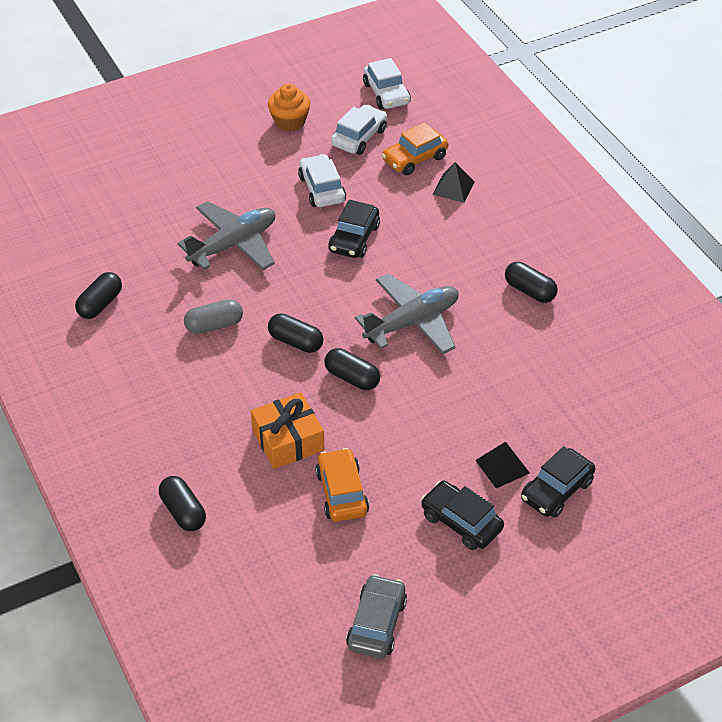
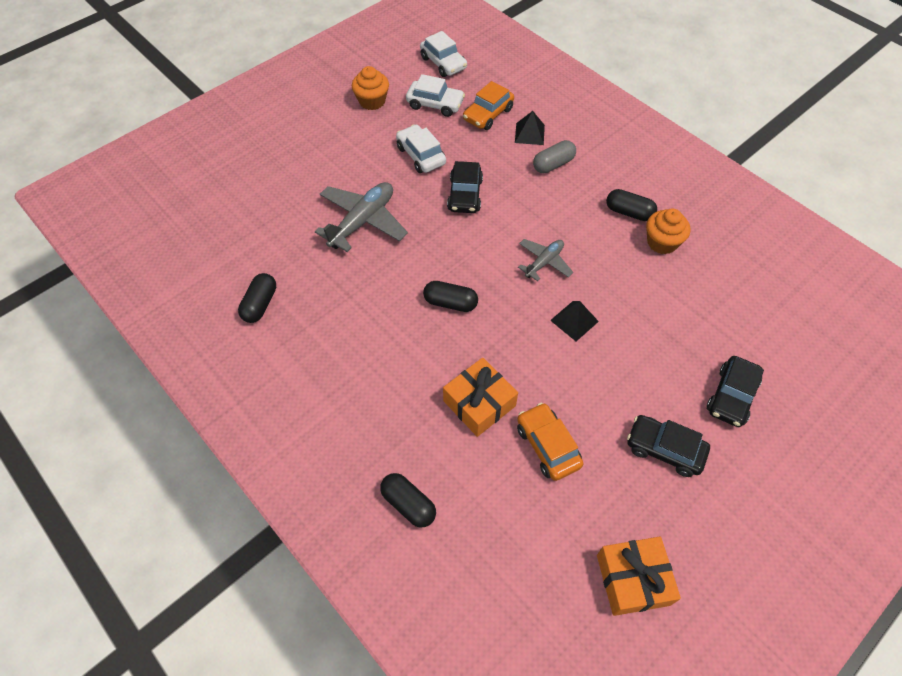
camera: 15 degrees left, 10 degrees up
(214, 325) = (372, 303): grey capsule -> grey capsule (553, 164)
(352, 378) = (513, 327): black capsule -> none
(359, 137) = (435, 104): white car -> white car turned 90 degrees clockwise
(376, 623) = (633, 579): grey car -> orange gift
(412, 322) = (544, 262): grey plane -> grey plane, size x0.58
(502, 466) = (676, 384): black pyramid -> black pyramid (574, 321)
(552, 328) = (662, 242): none -> orange cupcake

